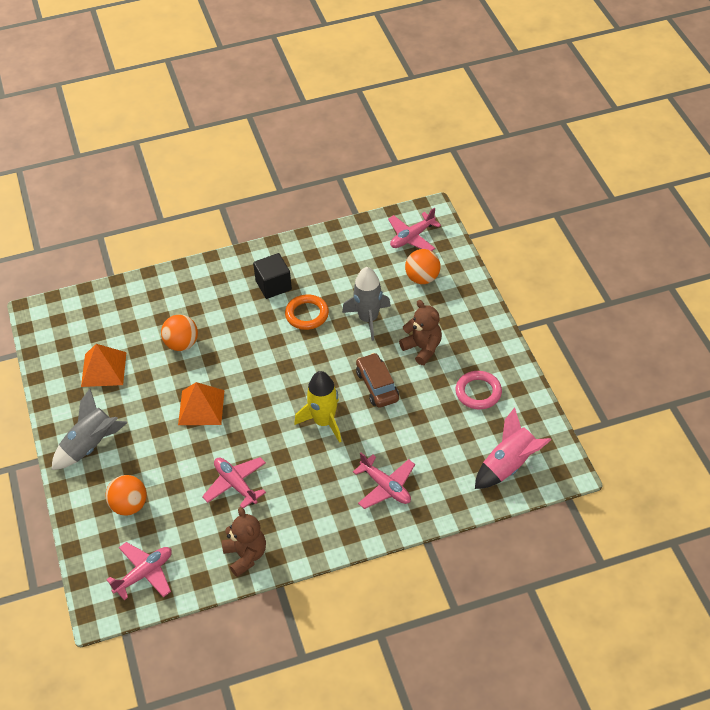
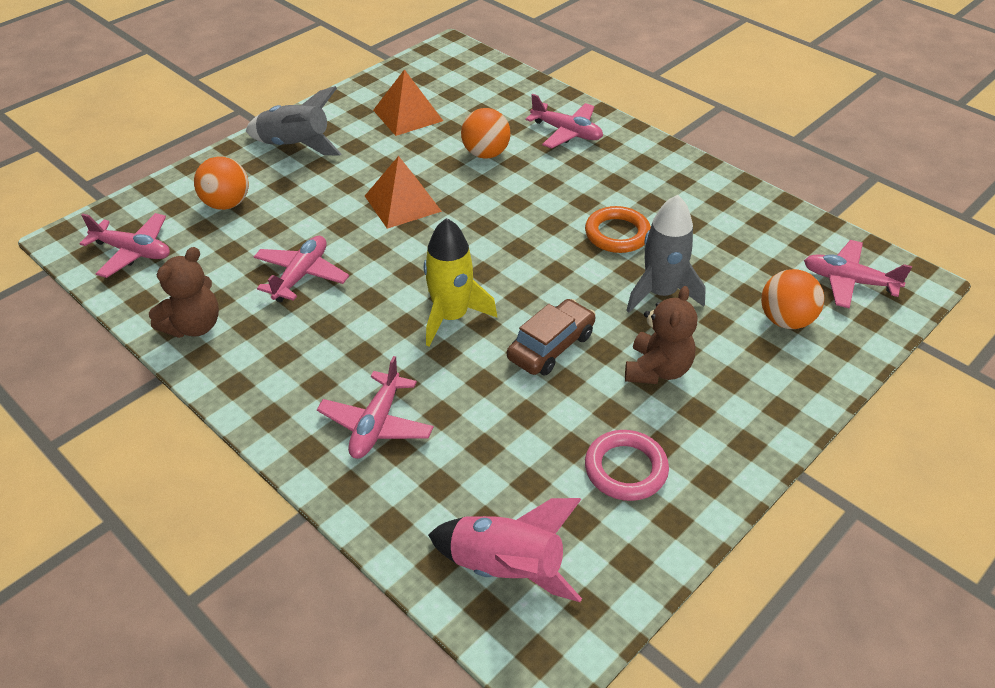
camera: 60 degrees right, 5 degrees down
(191, 293) = (567, 132): none -> pink plane
(273, 285) = (638, 188): black cube -> none

